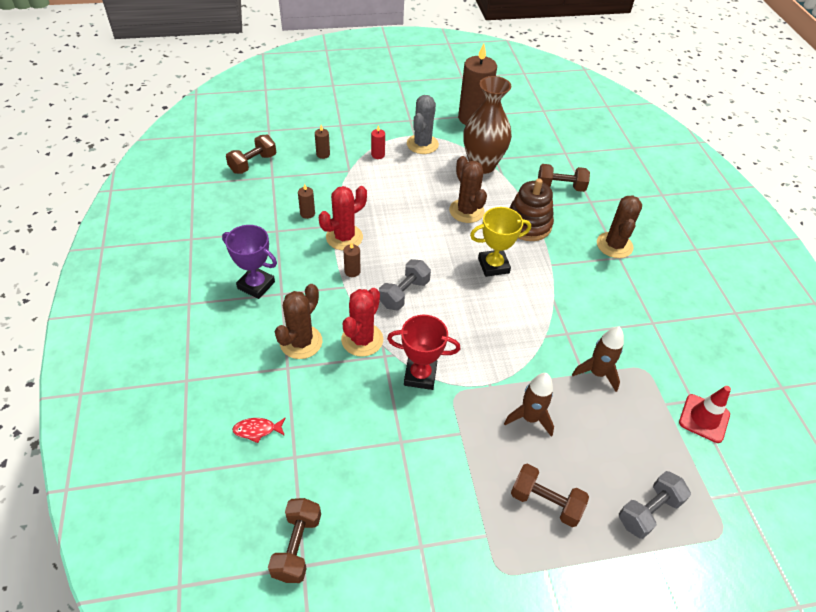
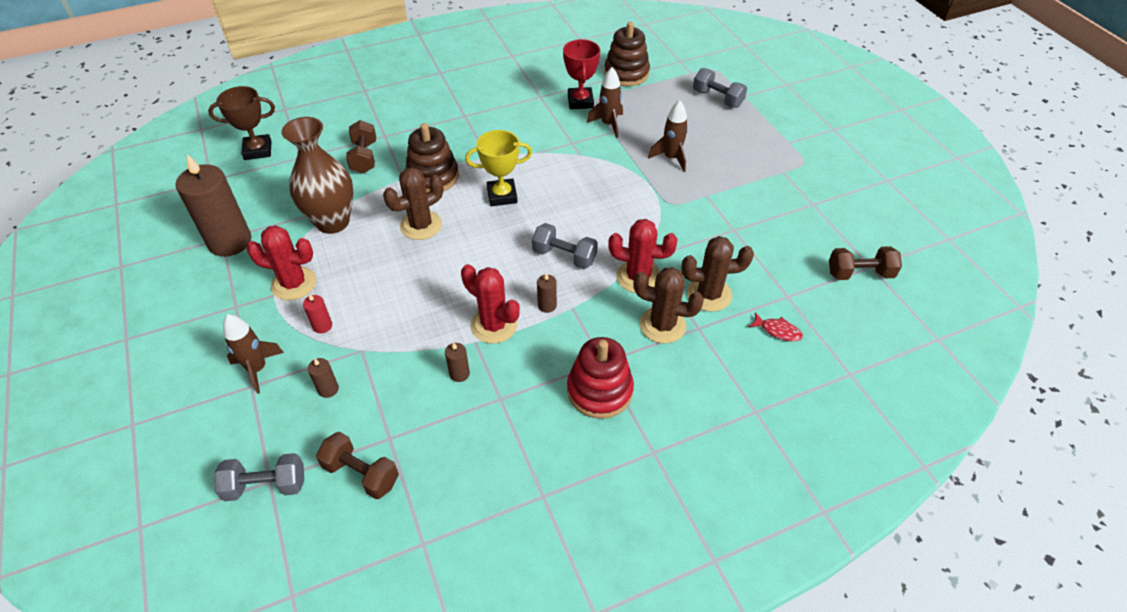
camera: 100 degrees left, 0 degrees up
(256, 285) = (599, 390): purple trophy -> red stacking toy
(257, 430) = (778, 331): red fish -> red fish turned 45 degrees counterclockwise
(266, 129) = (266, 486): none -> grey dumbbell
(352, 127) = (257, 369): none -> brown rocket
(420, 375) = (661, 228): red trophy -> red trophy (580, 101)
(422, 144) = (294, 284): grey cactus -> red cactus
(493, 265) = (502, 196): yellow trophy -> yellow trophy turned 75 degrees counterclockwise
(545, 502) = (739, 145): brown dumbbell -> none
(576, 132) = (258, 150): none -> brown trophy
(614, 245) = (448, 118): brown cactus -> brown cactus (709, 294)
(704, 418) = (626, 73): red traffic cone -> brown stacking toy

